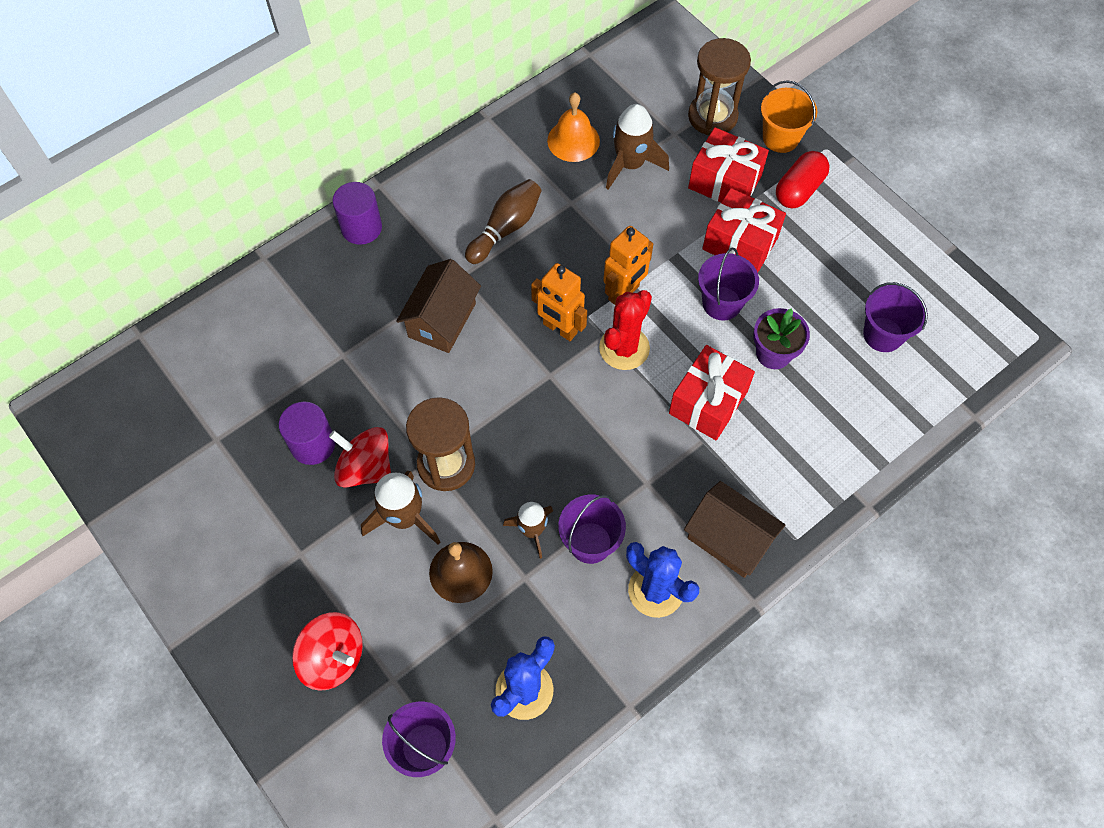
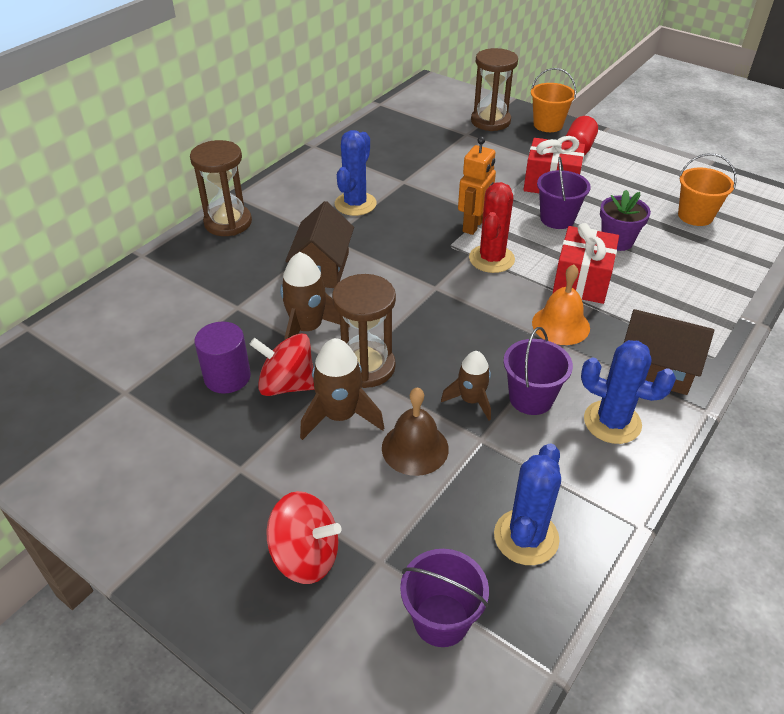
camera: 15 degrees left, 20 degrees down
(361, 227) = (228, 222): purple cylinder -> brown hourglass
(505, 228) = (355, 204): brown bowling pin -> blue cactus
(560, 328) = (430, 256): orange robot -> none
(573, 140) = (389, 148): orange bell -> orange bell (560, 325)
(630, 164) = (441, 154): brown rocket -> brown rocket (307, 329)
(724, 182) = (519, 153): red gift -> none
(883, 334) = (695, 216): purple bucket -> orange bucket

